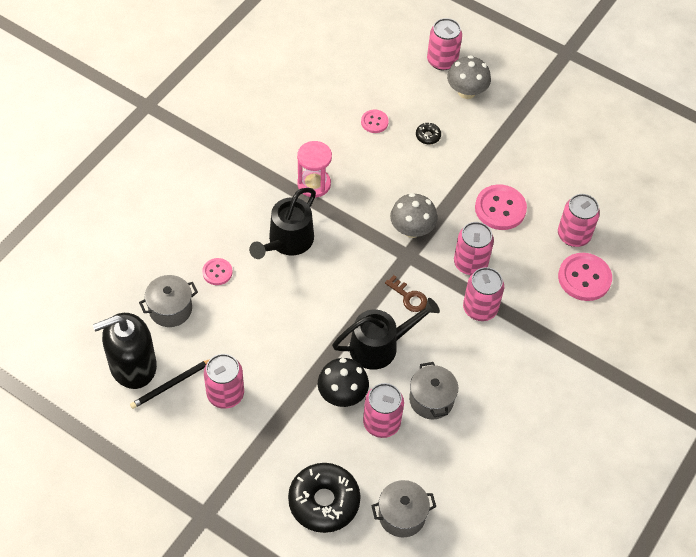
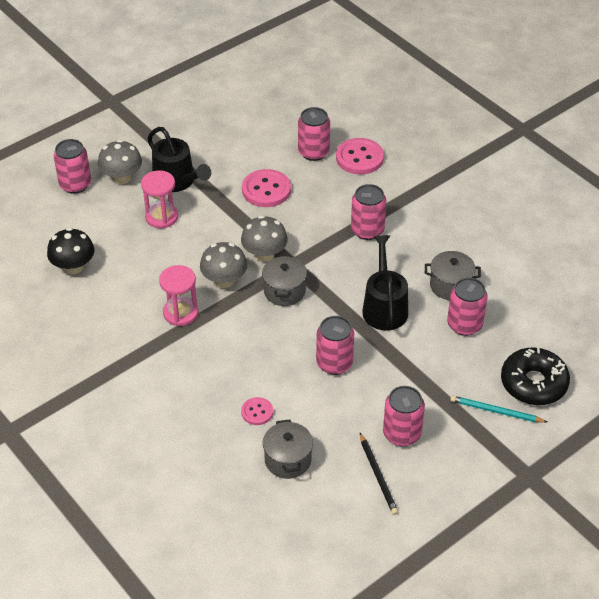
camera: 70 degrees left, 10 degrees down
(132, 365) = (345, 505): black soap dispenser -> none
(276, 472) = (496, 411): none -> turquoise pencil
(287, 241) = (241, 348): black watering can -> black watering can (177, 181)
(342, 394) = (427, 345): black mushroom -> black mushroom (73, 267)
(366, 206) = (224, 280): none -> grey mushroom
(374, 122) = (125, 250): pink button -> none
(402, 515) = (558, 333): grey pot -> grey pot (284, 291)
(408, 297) = (338, 274): brown key -> none
(428, 136) = (161, 217): black donut -> pink hourglass
(470, 263) = (317, 224): pink can -> pink can (334, 363)

